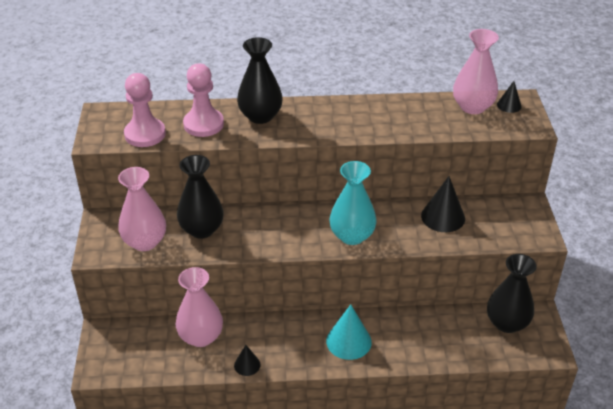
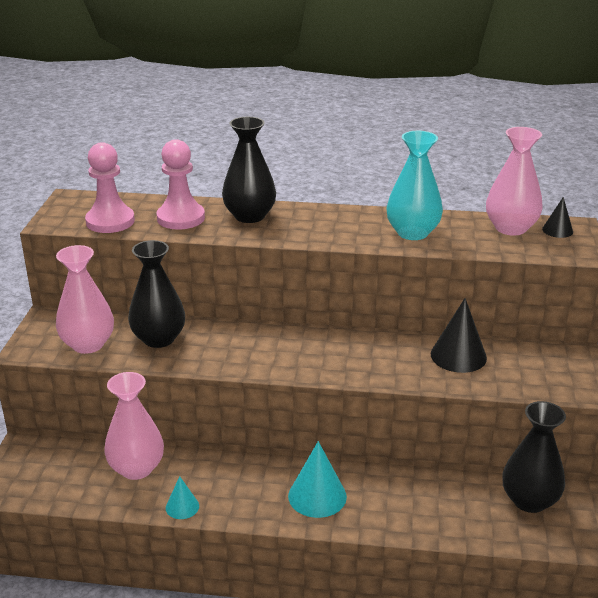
camera: 10 degrees right, 10 degrees down
(247, 365) = (182, 507): black cone -> turquoise cone
(352, 236) = (338, 364): turquoise vase -> turquoise vase (412, 233)

